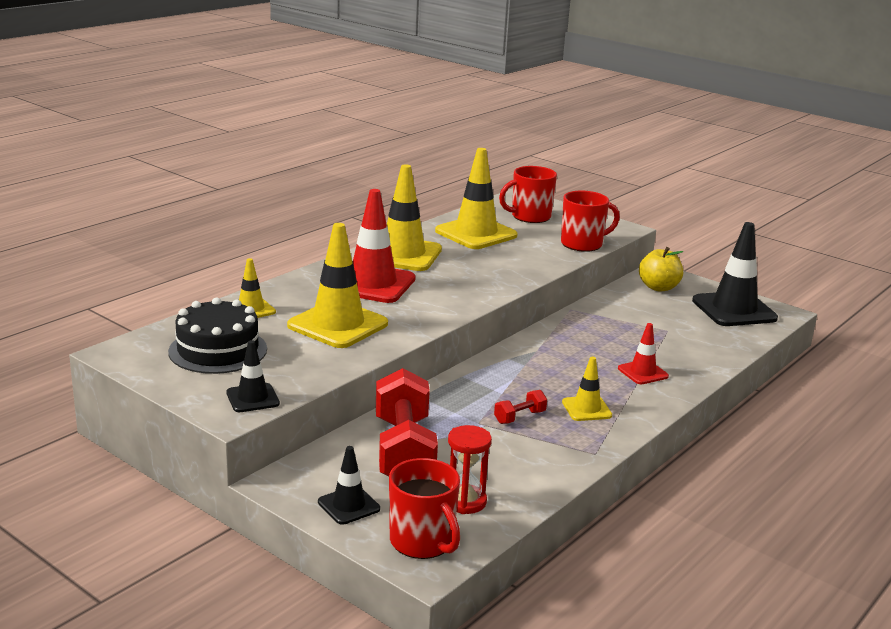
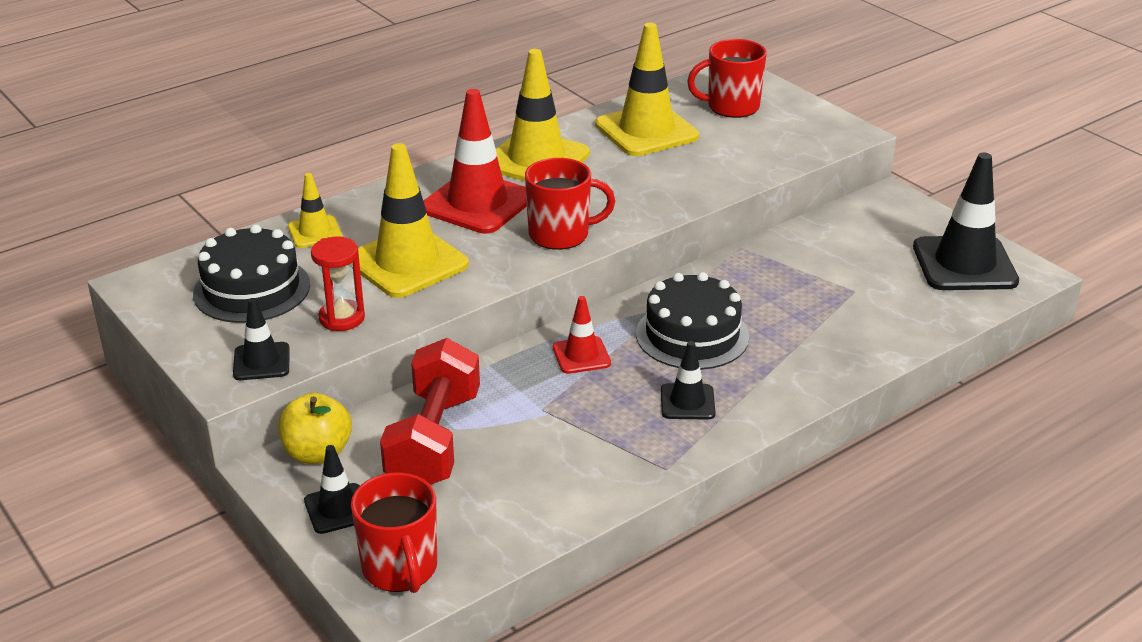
camera: 15 degrees right, 10 degrees up
(465, 502) = (475, 520): red hourglass -> red hourglass (342, 318)
(519, 417) = (597, 406): red dumbbell -> none
(566, 366) = (692, 335): none -> black cake
(583, 244) = (781, 156): red mug -> red mug (561, 235)
(586, 409) = (687, 402): yellow traffic cone -> black traffic cone
(642, 372) = (788, 354): red traffic cone -> red traffic cone (581, 355)
(658, 287) = (877, 221): yellow apple -> yellow apple (317, 453)

